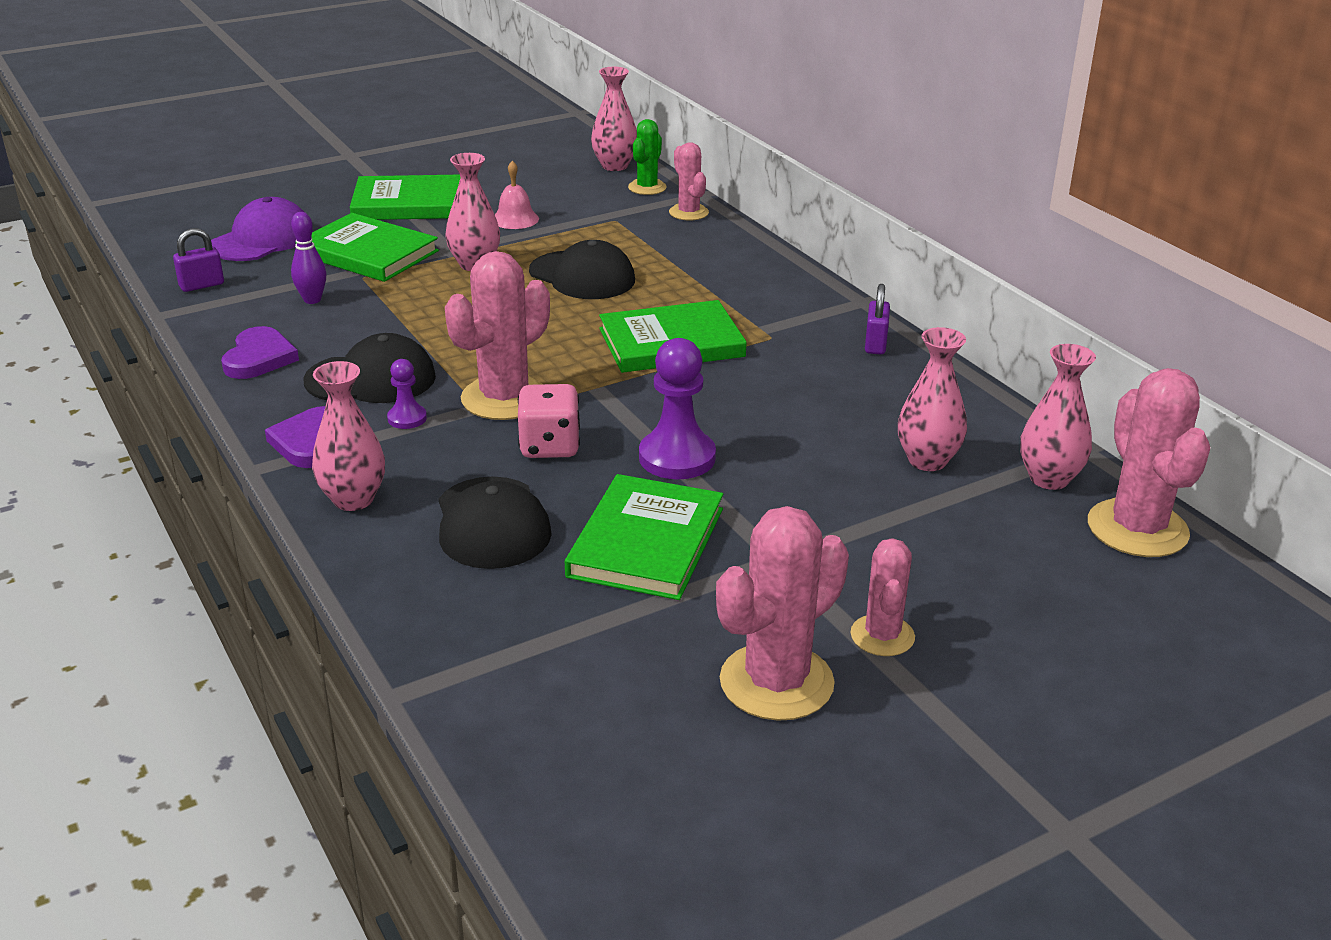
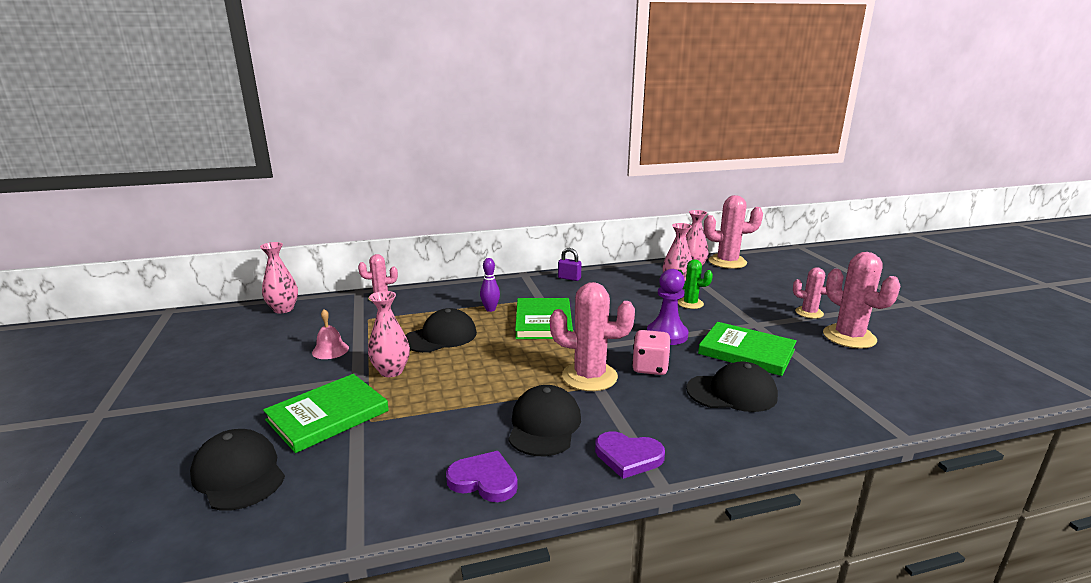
camera: 75 degrees left, 10 degrees down
(201, 285) = (309, 516): purple padlock -> none
(262, 239) = (239, 474): purple cap -> black cap
(312, 300) = (394, 448): purple bowling pin -> purple bowling pin (490, 309)
(353, 499) = (706, 441): pink vase -> none
(407, 418) = (605, 413): purple pawn -> none
(409, 203) = (250, 390): green book -> none
(504, 398) = (589, 376): pink cactus -> pink cactus turned 45 degrees counterclockwise
(647, 187) = (331, 304): green cactus -> green cactus (690, 303)

